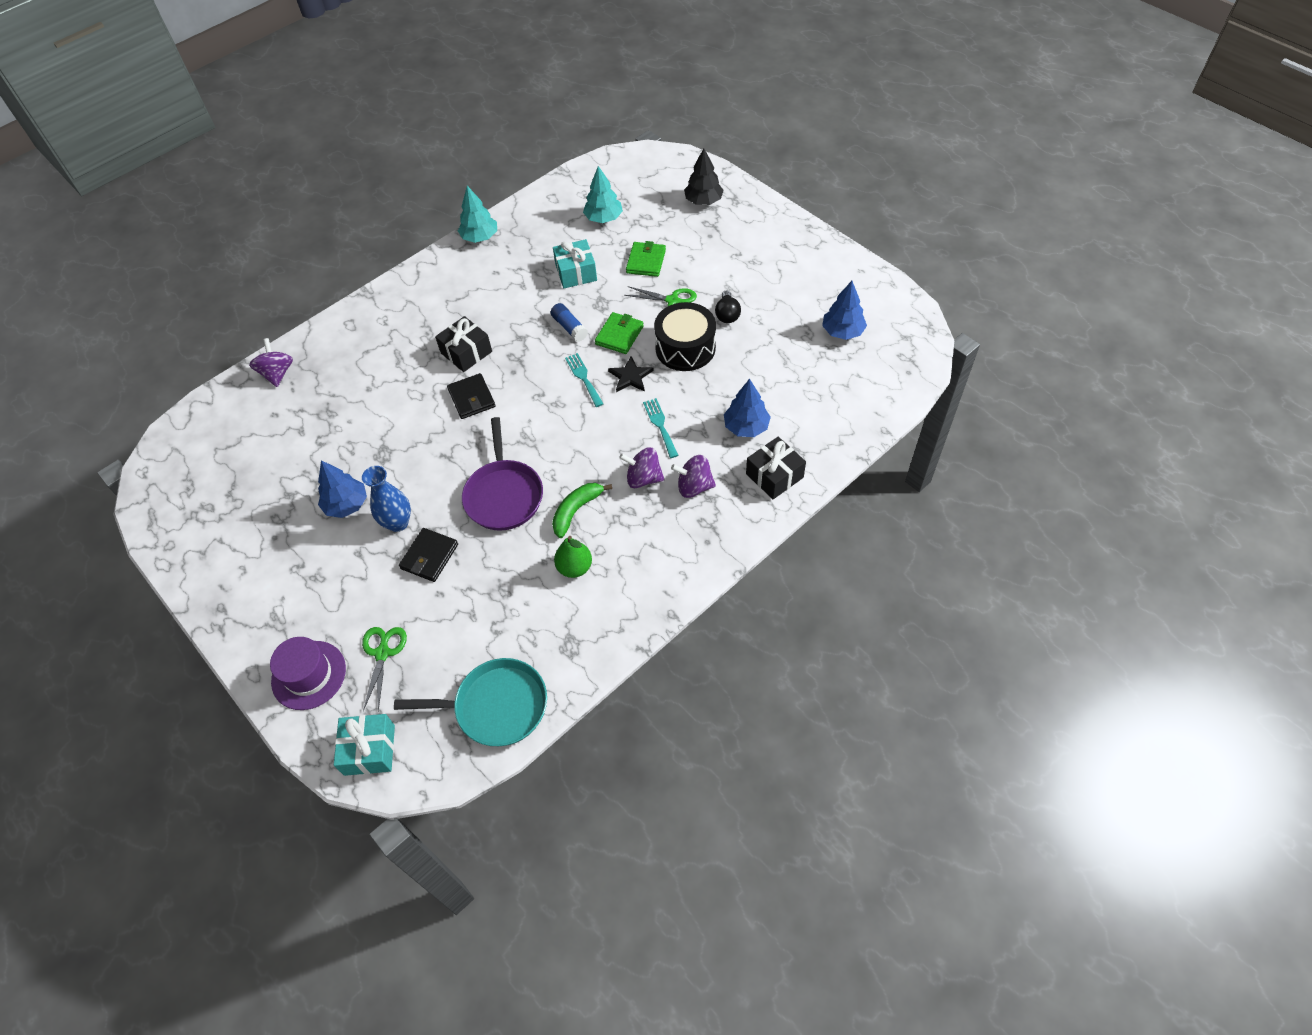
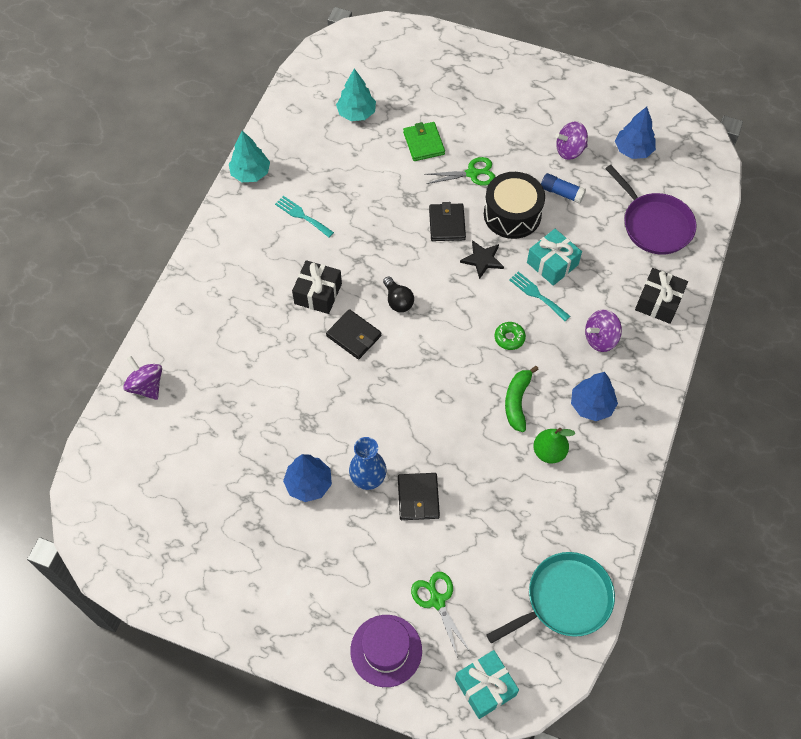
camera: 30 degrees left, 5 degrees up
(504, 495) = (445, 414): purple pan -> purple pan (654, 225)
(569, 327) = (397, 233): blue glue stick -> blue glue stick (561, 193)
(576, 272) = (367, 177): turquoise gift -> turquoise gift (552, 263)
(583, 378) = (442, 277): turquoise fork -> turquoise fork (302, 216)
(608, 453) = (509, 338): none -> green donut
(619, 335) = (447, 224): green wallet -> black wallet
(643, 478) = (554, 348): purple spinning top -> purple spinning top (569, 150)
(703, 201) = (437, 65): black tree -> none
(727, 314) = (528, 169): black light bulb -> black light bulb (398, 301)
(746, 427) = (609, 268): blue tree -> blue tree (591, 405)

